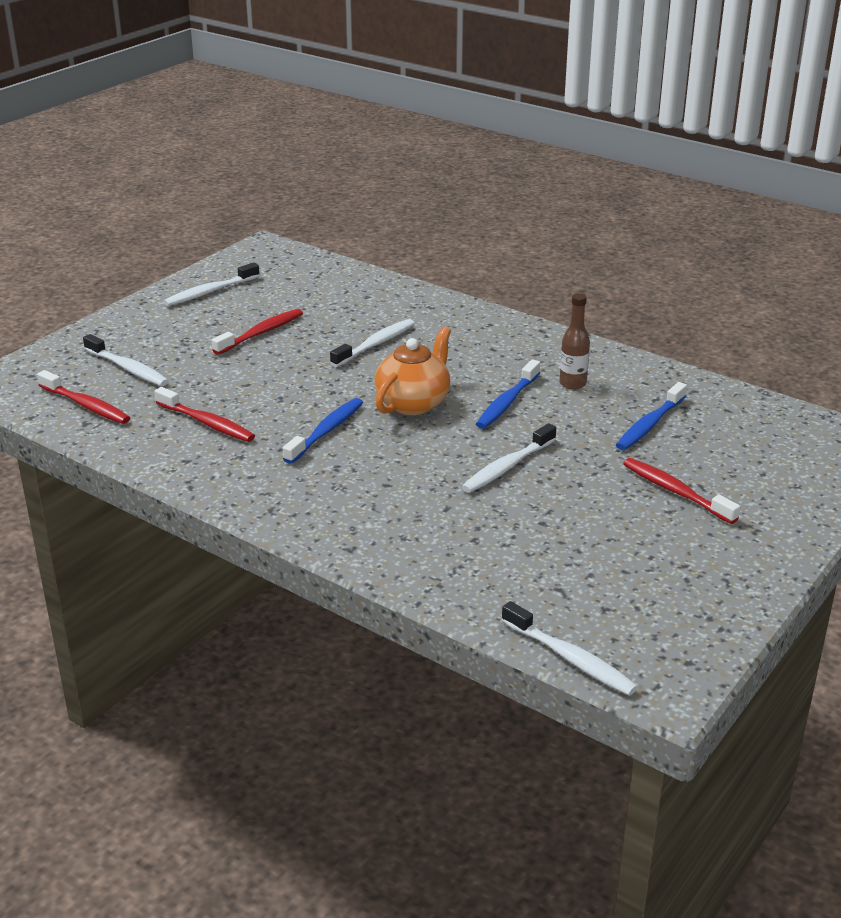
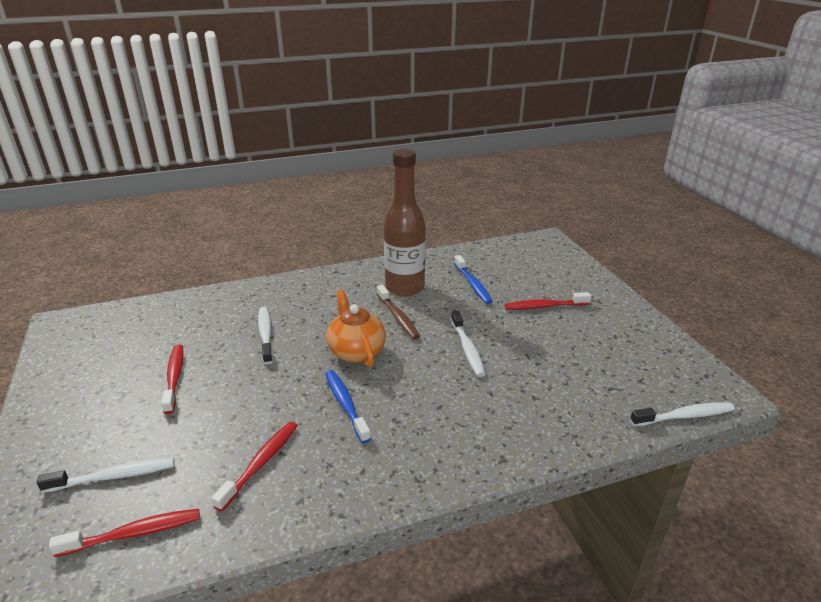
camera: 55 degrees left, 0 degrees up
(207, 423) = (261, 463): red toothbrush -> red toothbrush turned 45 degrees counterclockwise
(210, 292) = (74, 377): white toothbrush -> none
(507, 402) = (398, 317): blue toothbrush -> brown toothbrush
(572, 384) = (405, 288): brown bottle -> brown bottle, size x2.12

